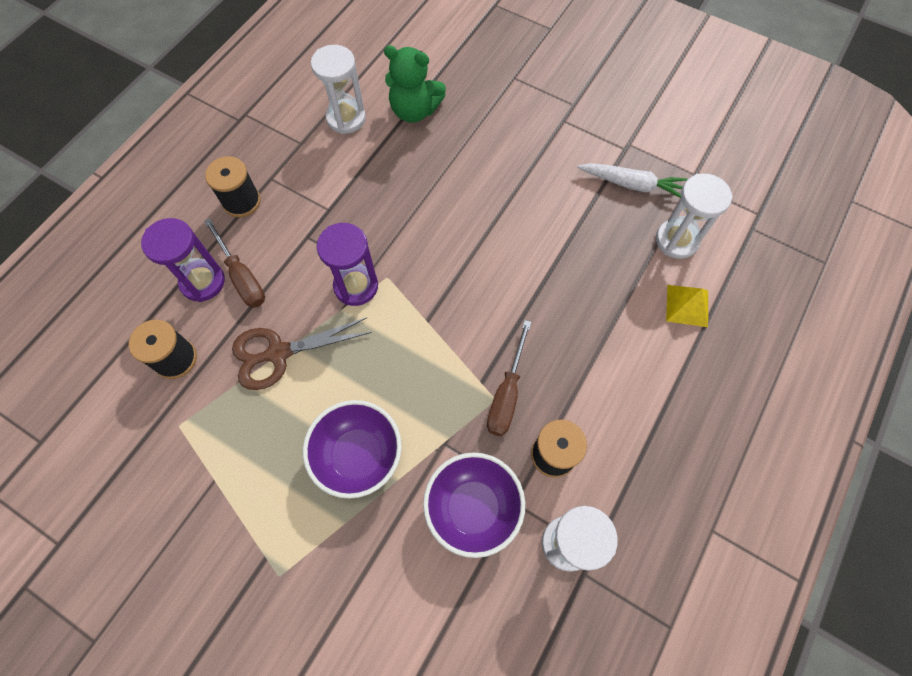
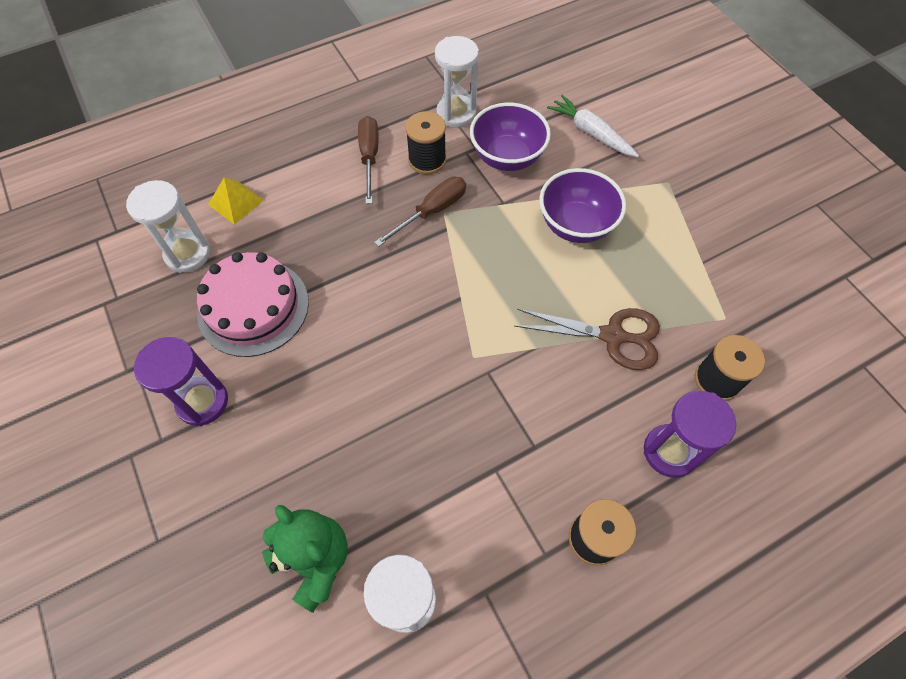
camera: 150 degrees left, 5 degrees down
(242, 277) = (624, 435): brown screwdriver -> brown screwdriver (369, 157)
(356, 286) = (509, 363): purple hourglass -> purple hourglass (202, 402)
(585, 227) = (253, 307): none -> pink cake
(631, 184) = (170, 325): white carrot -> white carrot (591, 133)

